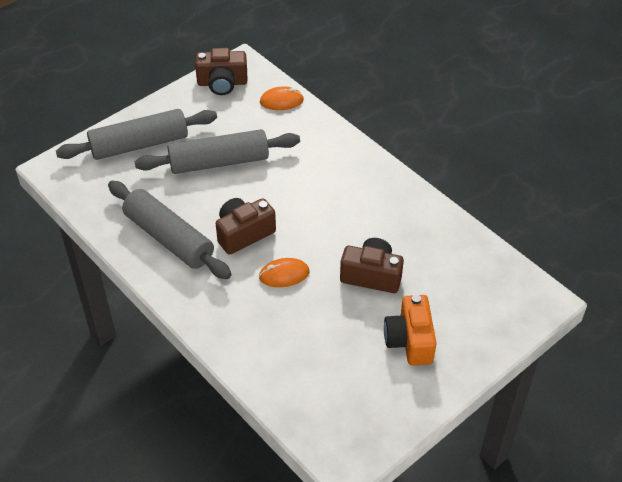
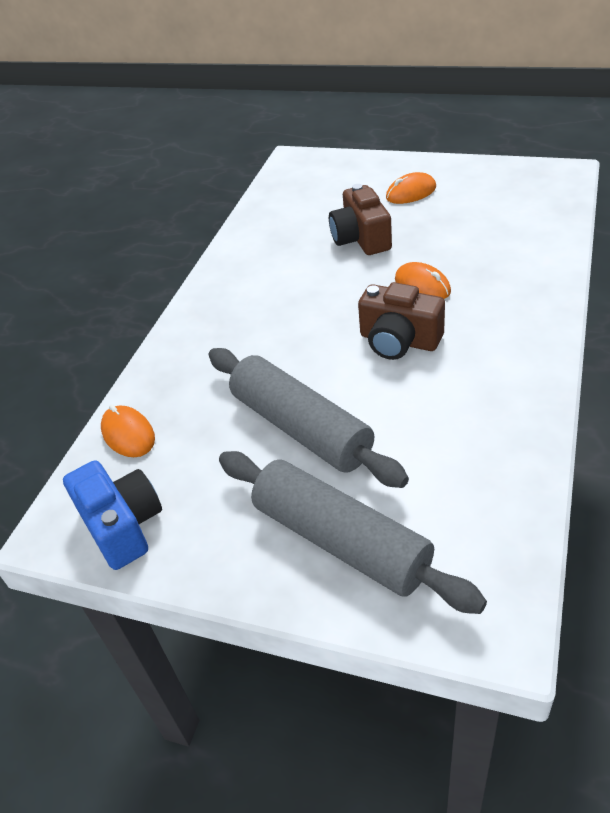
camera: 115 degrees left, 5 degrees down
(168, 238) = (475, 395): grey rolling pin -> none
(222, 83) = (122, 526): brown camera -> blue camera
(410, 340) = (411, 193): orange camera -> orange mouse

